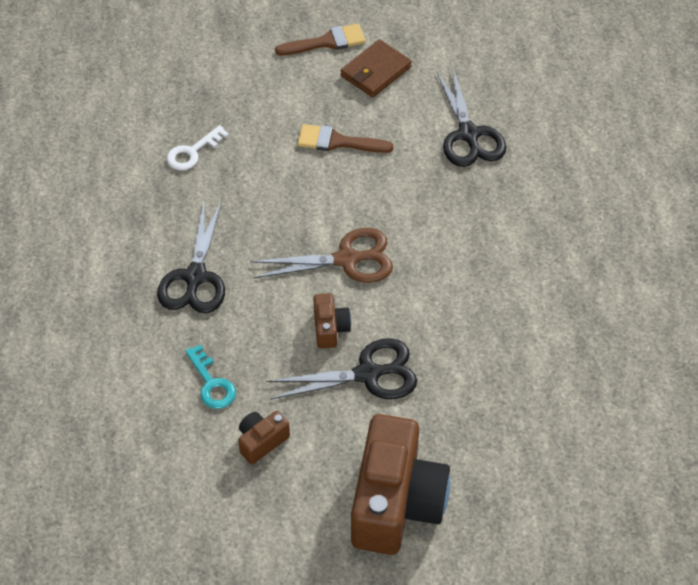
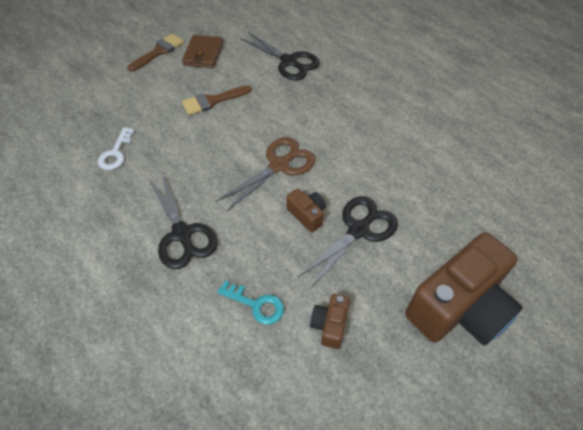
camera: 35 degrees left, 0 degrees up
(396, 502) = (458, 308): brown camera -> brown camera turned 75 degrees clockwise

